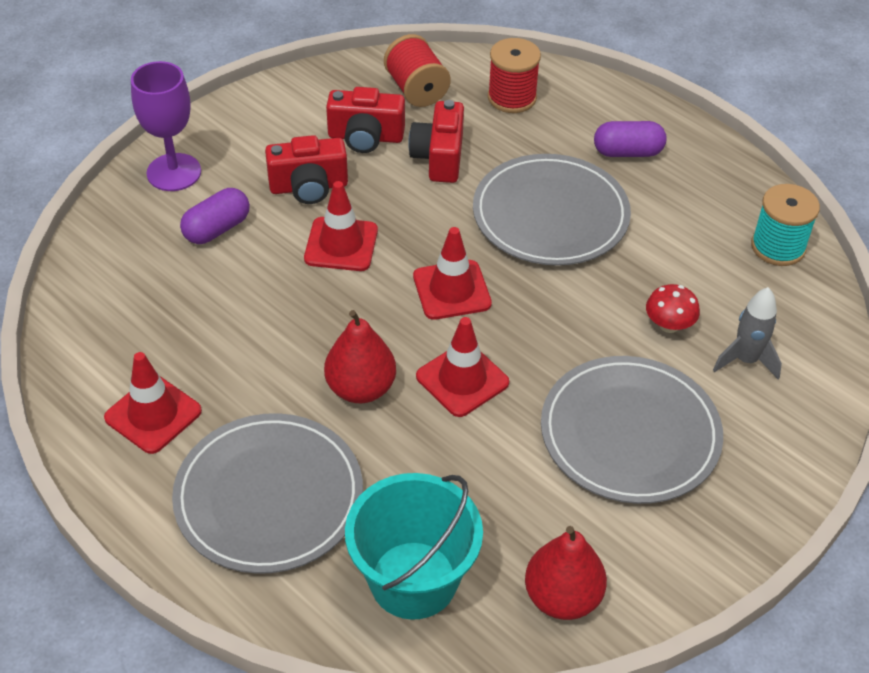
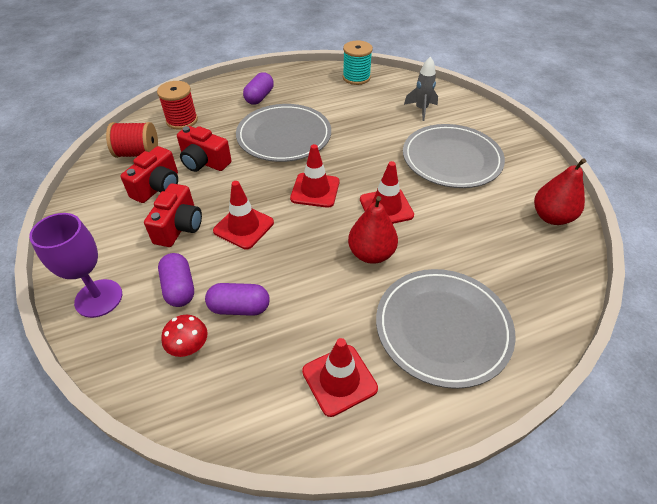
camera: 65 degrees left, 0 degrees up
(213, 291) = (239, 307): none -> purple capsule
(413, 580) = (527, 274): turquoise bucket -> none
(669, 325) = (386, 124): red mushroom -> red mushroom (189, 346)

